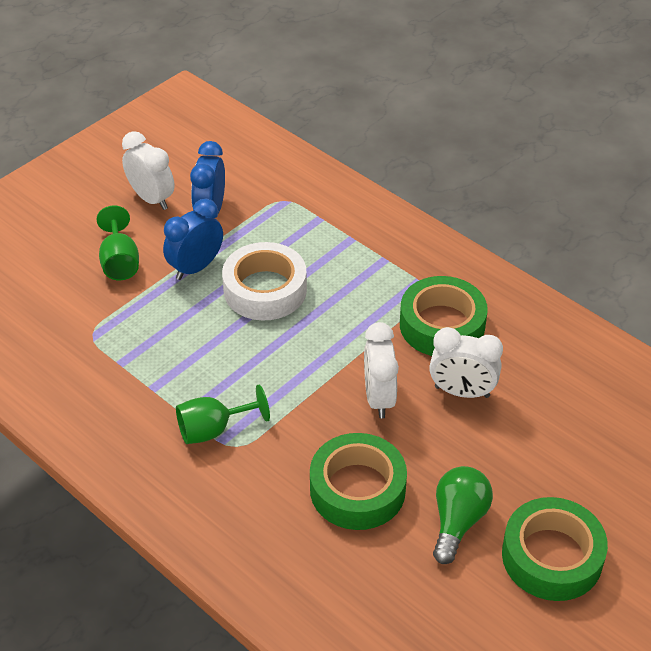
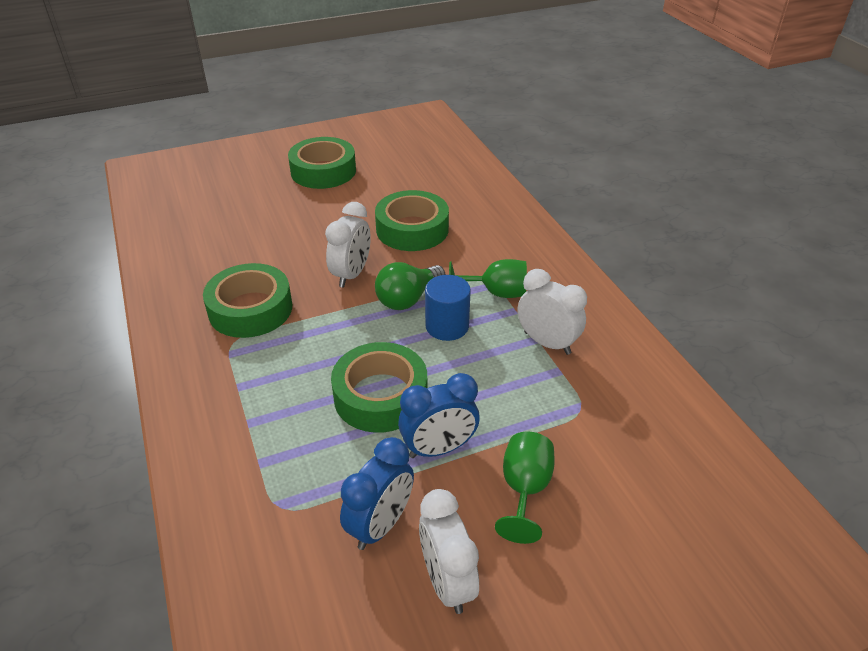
camera: 155 degrees left, 5 degrees down
(244, 372) = (447, 326): none -> blue cylinder
(265, 290) = (380, 396): white tape -> green tape
(458, 521) = (361, 198): green light bulb -> green light bulb (408, 299)
(462, 392) = (286, 260): white clock -> white clock (547, 343)

